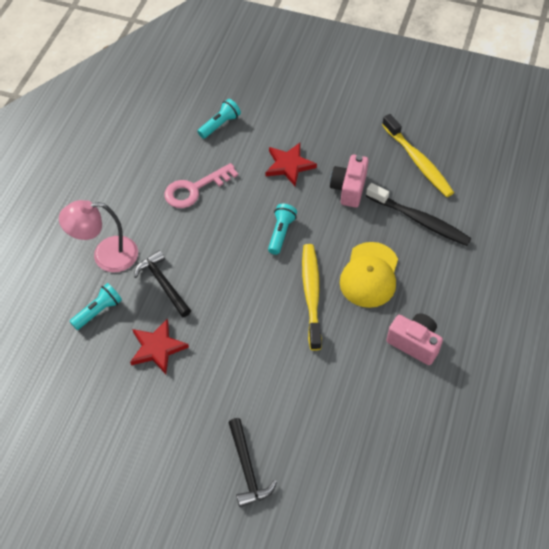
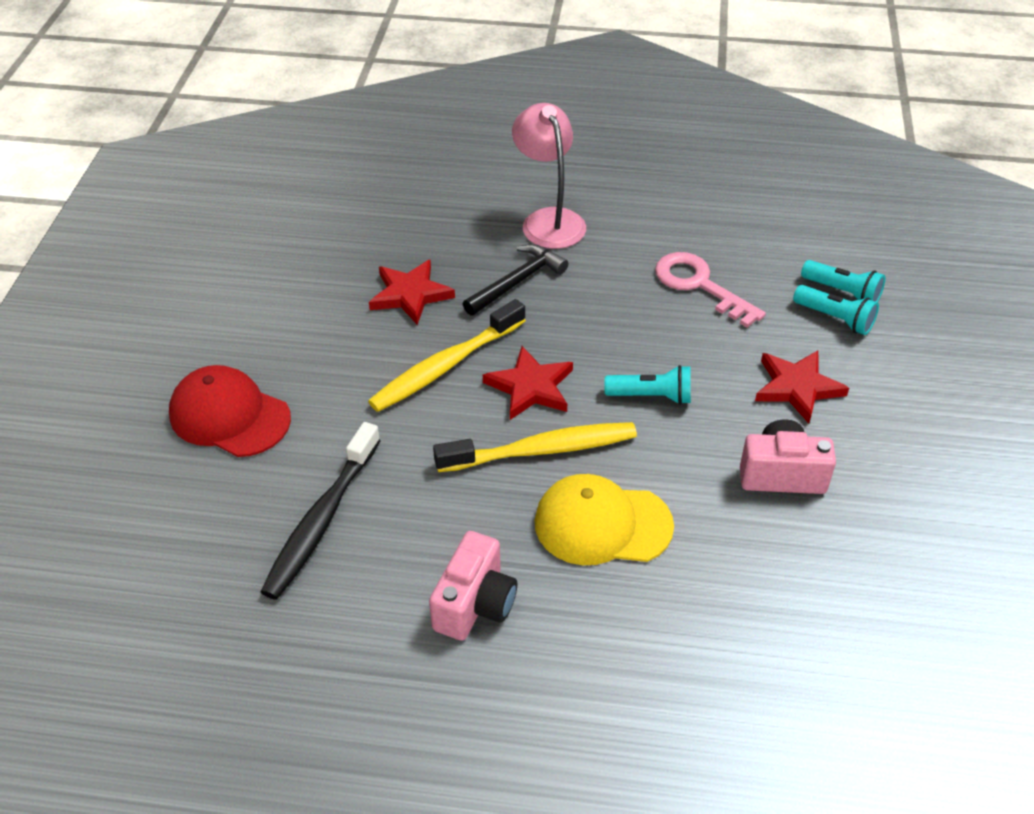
camera: 80 degrees right, 10 degrees down
(98, 311) = (457, 230): turquoise flashlight -> turquoise flashlight (835, 319)
(247, 469) = (229, 416): black hammer -> red cap
(260, 292) = (530, 387): none -> red star
(418, 162) = (895, 575): yellow toothbrush -> yellow toothbrush (445, 366)
(419, 220) = (751, 590): black toothbrush -> black toothbrush (321, 520)

